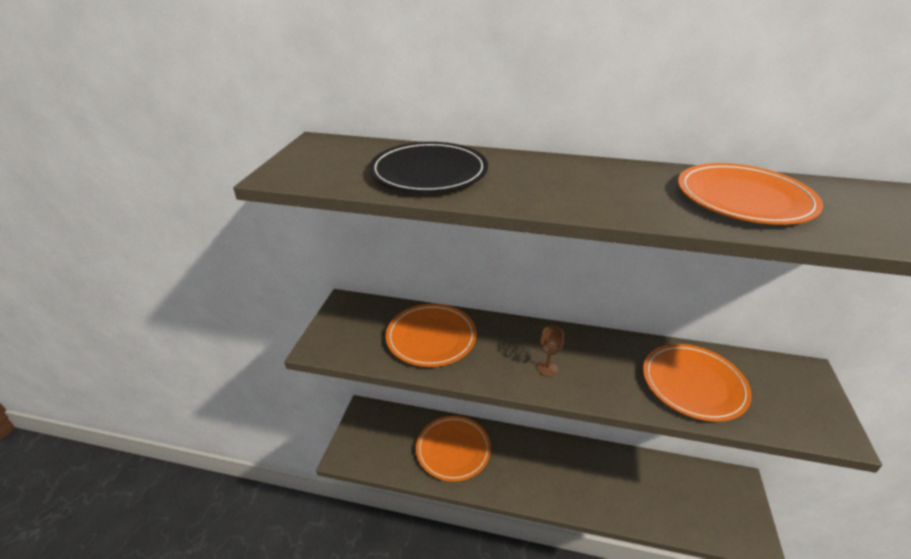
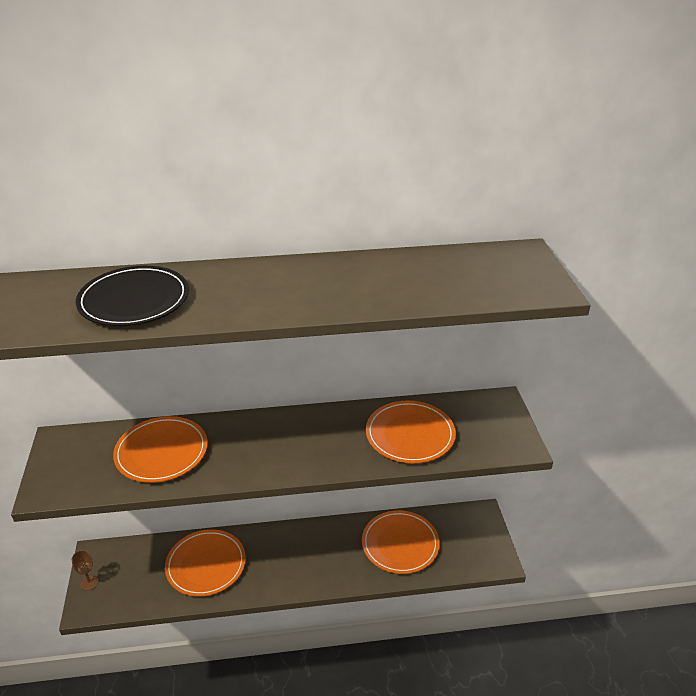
camera: 20 degrees left, 0 degrees up
(547, 368) = (281, 453): brown goblet -> brown goblet (89, 583)
(744, 198) = (402, 278): orange plate -> orange plate (400, 544)

